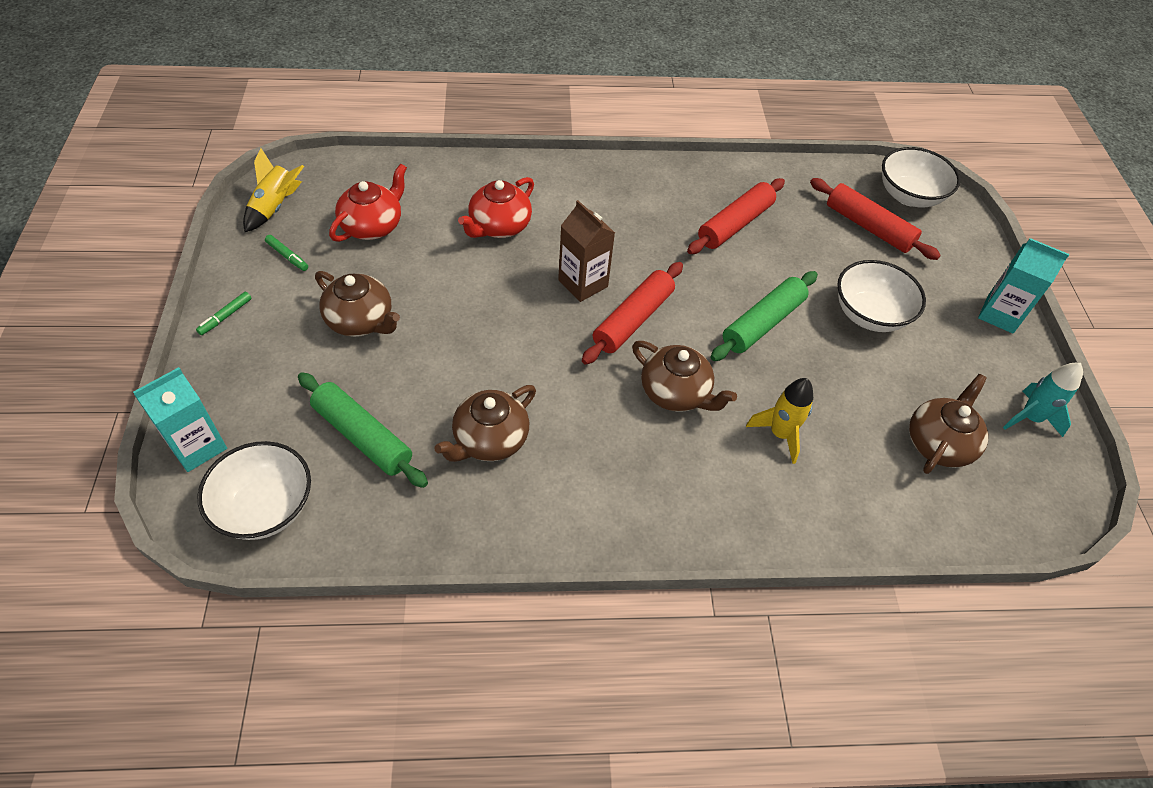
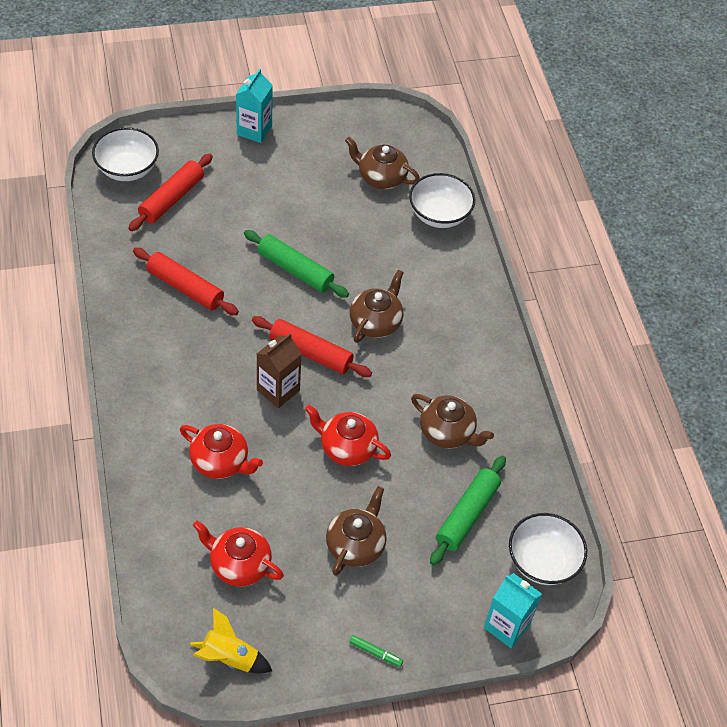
camera: 100 degrees left, 0 degrees up
(287, 256) = (293, 626): green marker -> none
(491, 333) = (347, 447): none -> red teapot
(780, 434) = (396, 262): yellow rocket -> none
(869, 314) = (271, 205): white bowl -> white bowl (439, 215)
(1030, 418) = (347, 128): turquoise rocket -> none

